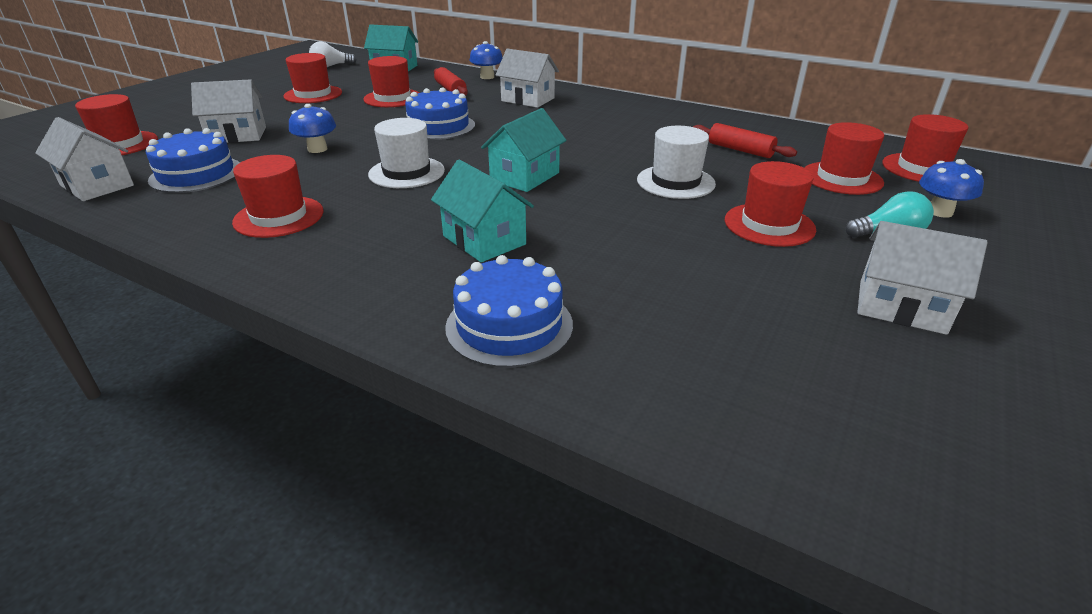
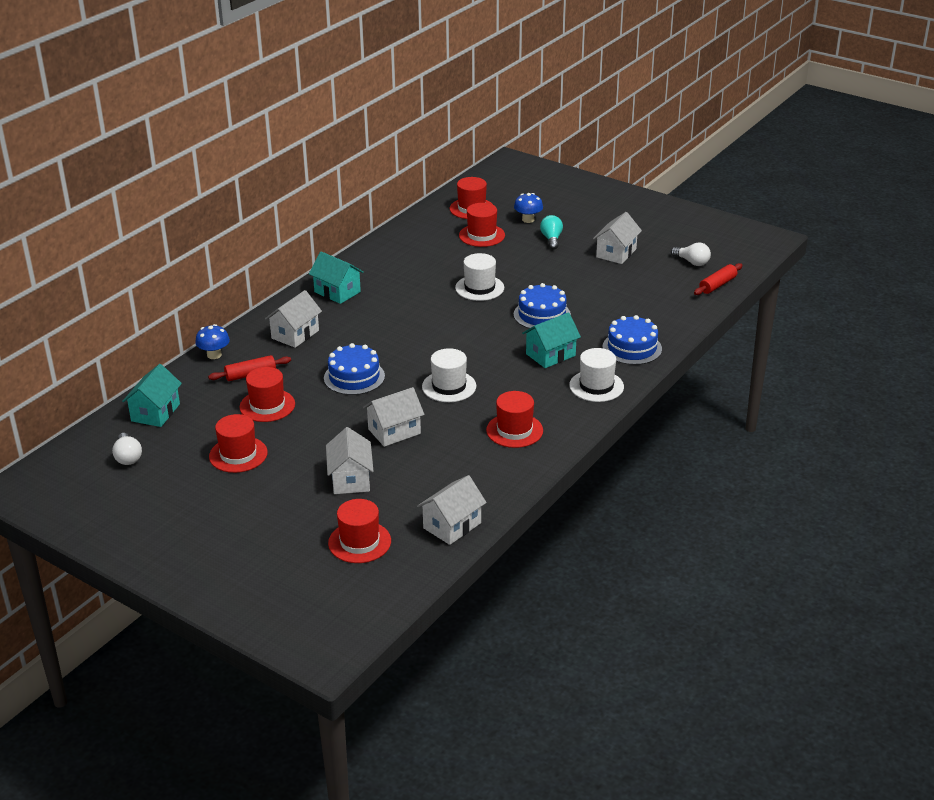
camera: 85 degrees left, 0 degrees up
(196, 174) = (437, 481): blue cake -> blue cake (542, 315)
(317, 149) = (394, 431): blue mushroom -> white house
(377, 284) = (596, 386): none -> white hat
(525, 177) = (463, 340): turquoise house -> turquoise house (337, 292)
(740, 150) = (431, 259): red rolling pin -> red rolling pin (717, 285)
(769, 225) = (538, 268): red hat -> none
(965, 434) = (692, 262): none -> white light bulb

